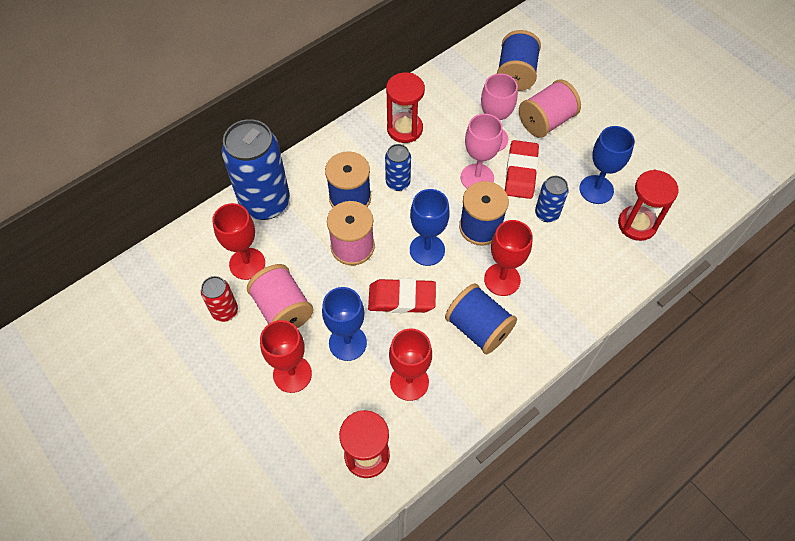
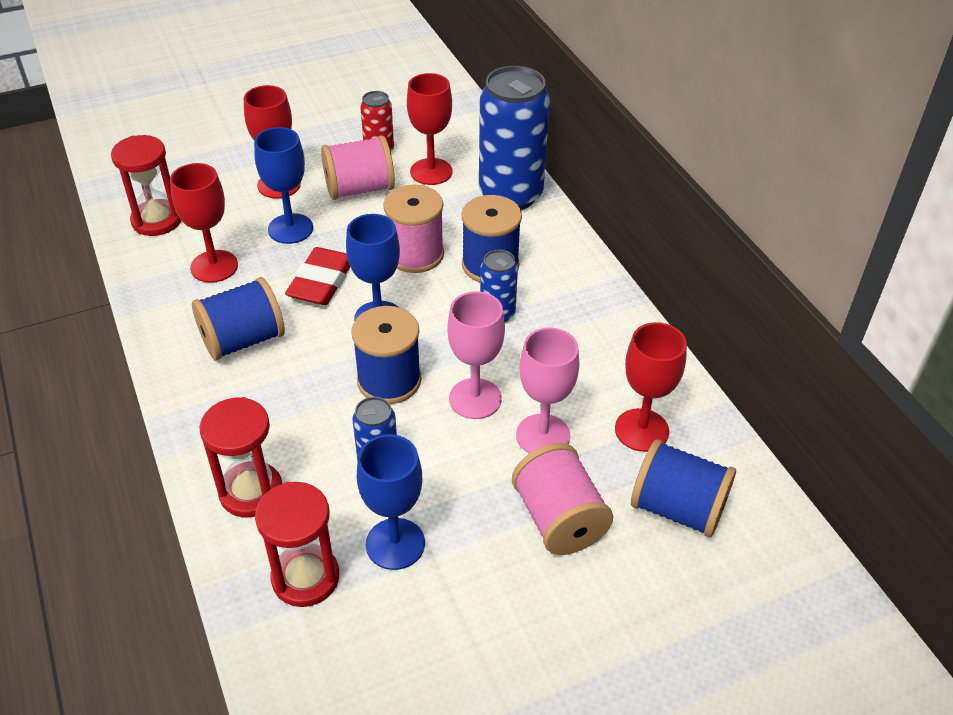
camera: 105 degrees right, 15 degrees down
(404, 129) = (591, 340): red hourglass -> red hourglass (251, 492)
(502, 279) = (297, 381): red goblet -> red goblet (641, 430)
(520, 172) = (466, 453): red eraser -> none

